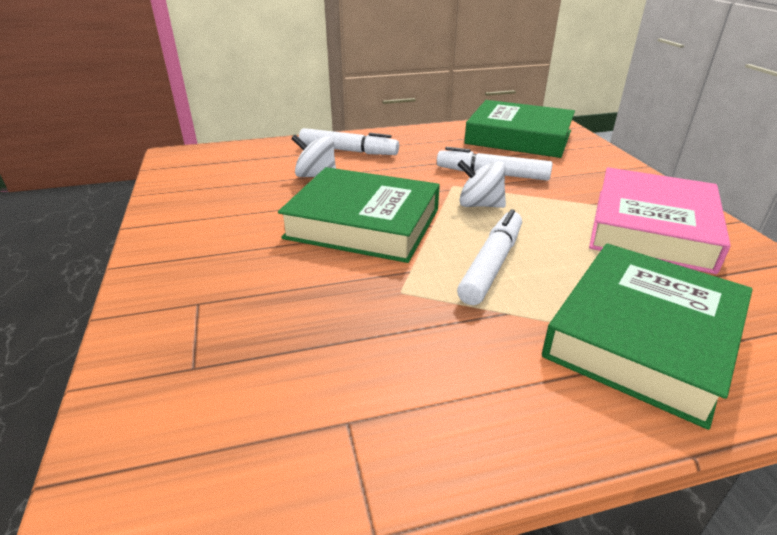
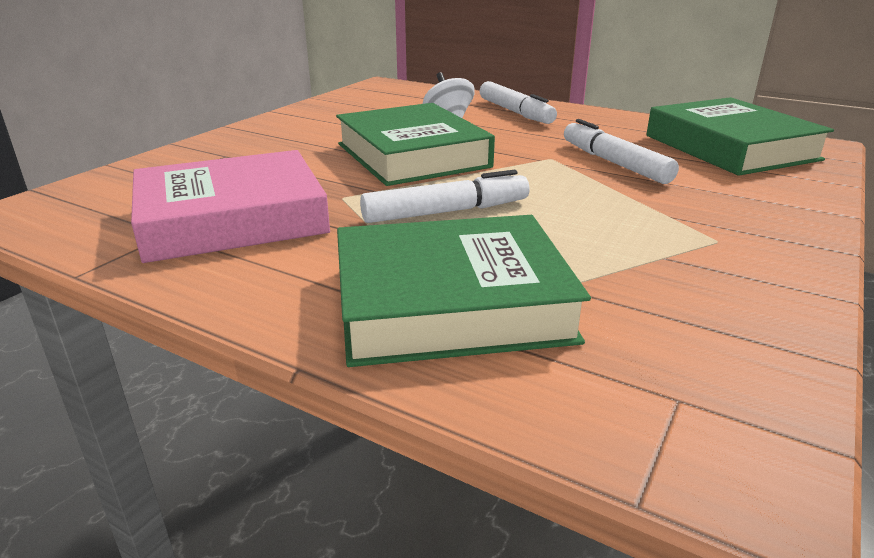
camera: 45 degrees right, 5 degrees down
(479, 205) = (540, 177): white spinning top -> none
(651, 228) = (689, 256): pink book -> pink book (232, 218)

